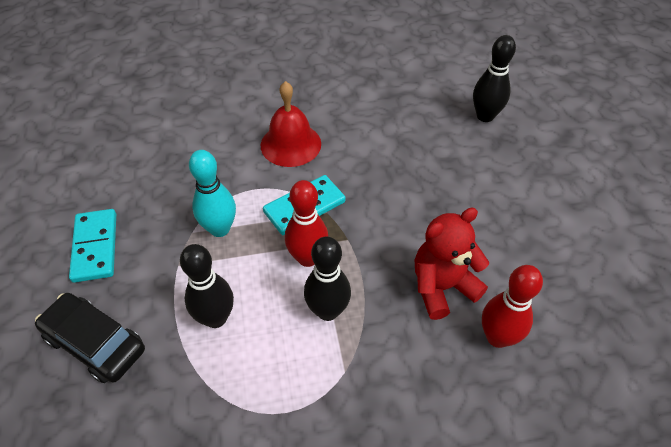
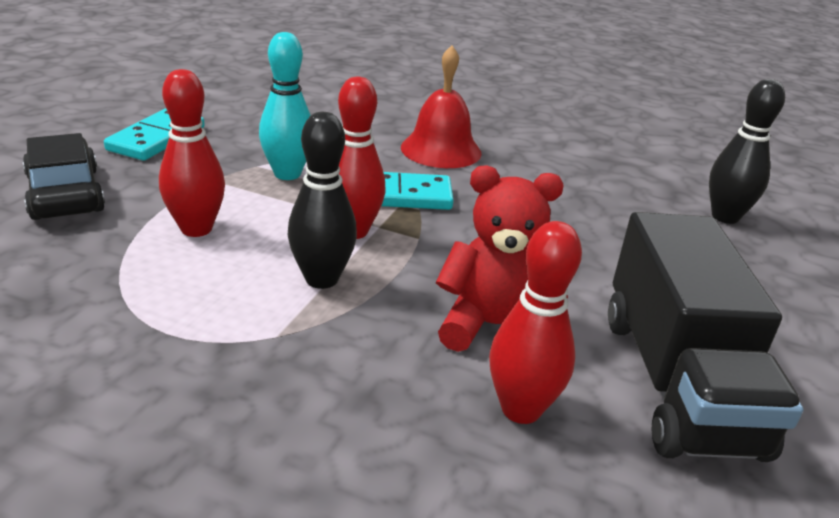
camera: 30 degrees right, 20 degrees down
(216, 318) = (196, 229): black bowling pin -> red bowling pin
(546, 268) = (677, 381): none -> black truck

